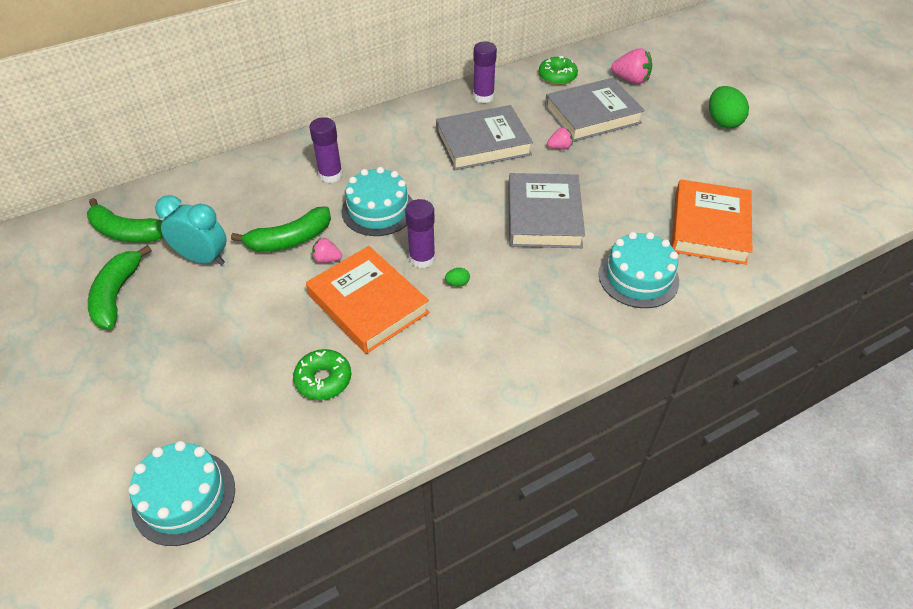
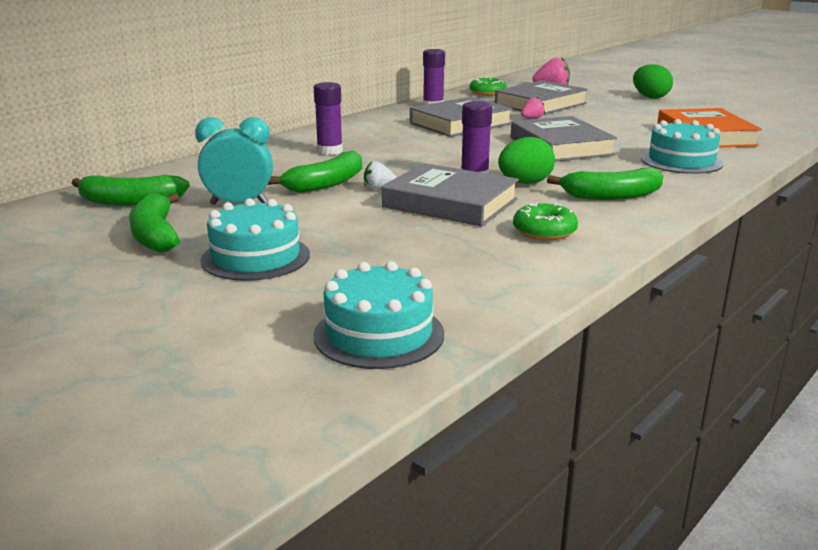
camera: 20 degrees left, 25 degrees down
(323, 379) = (455, 245): green donut -> green donut (544, 231)
(327, 259) = (378, 188): pink strawberry -> white strawberry
(368, 304) = (450, 203): orange book -> grey book
(378, 210) = (400, 161): turquoise cake -> turquoise cake (255, 257)
(457, 283) = (525, 183): green egg -> green egg, size x2.31
(517, 330) = (611, 196): none -> green banana

